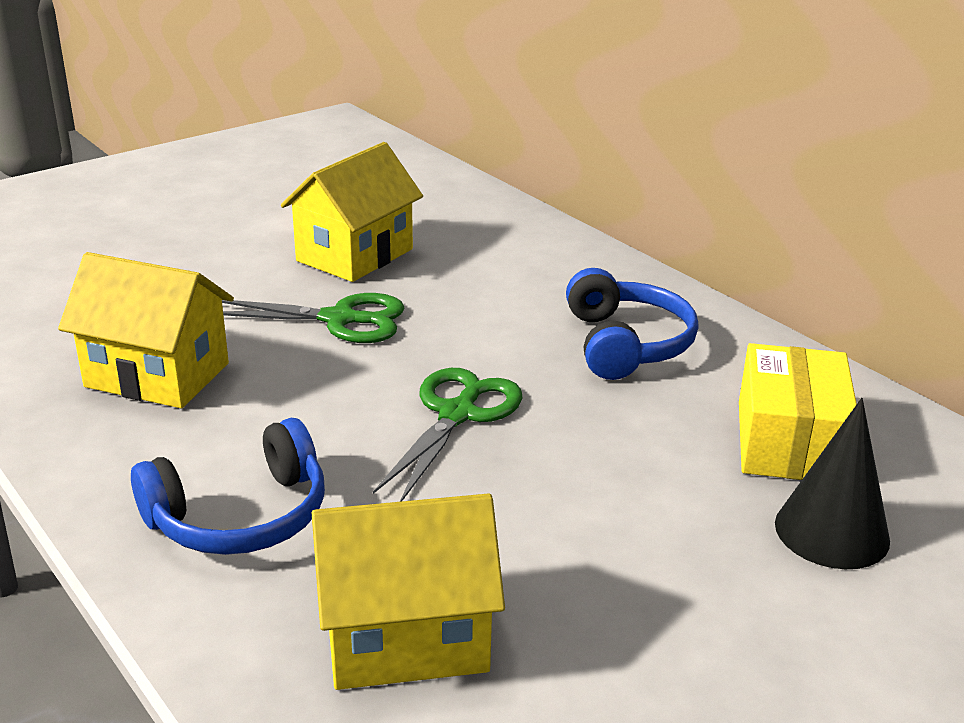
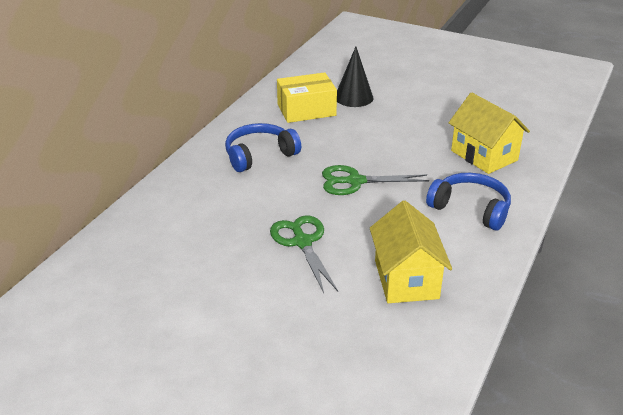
camera: 115 degrees left, 5 degrees up
(355, 255) = (221, 266): yellow house -> none

